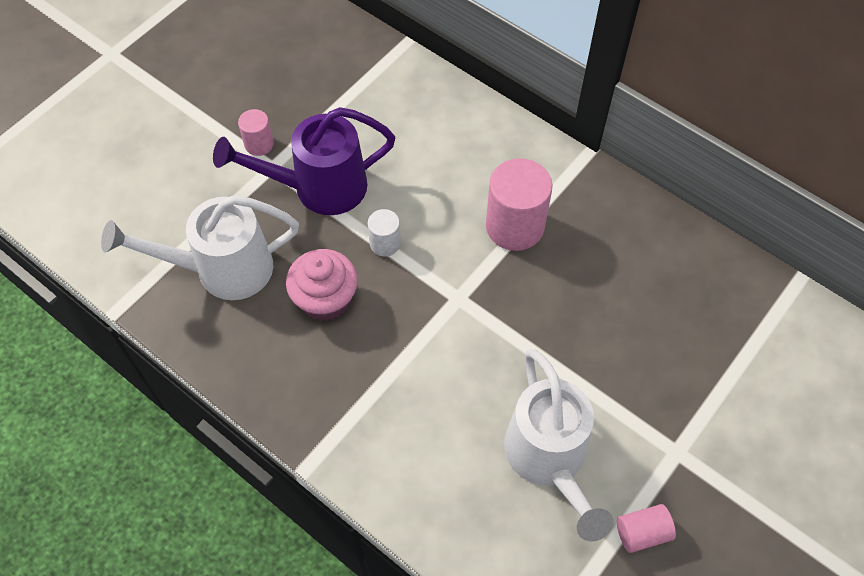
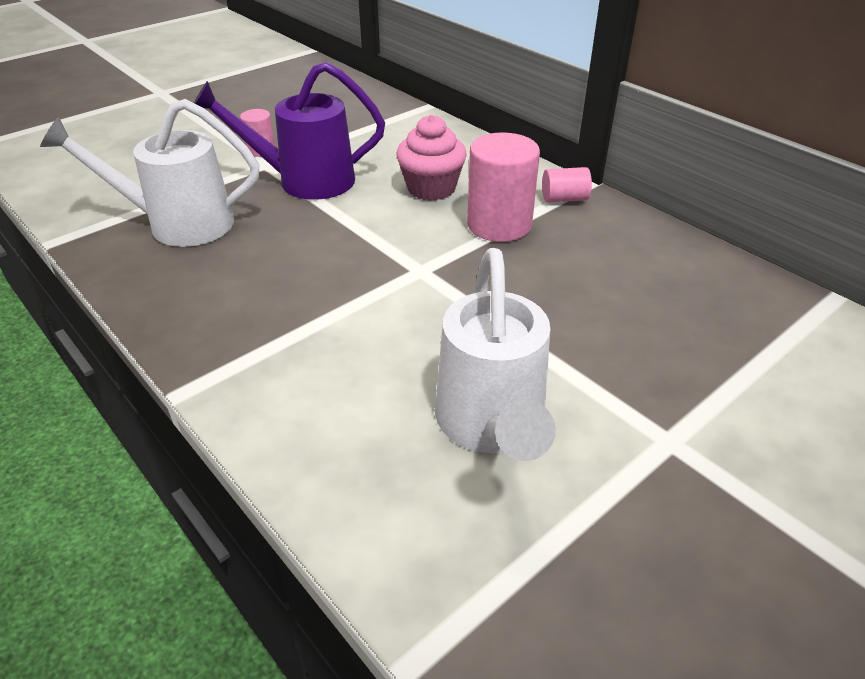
camera: 10 degrees right, 20 degrees down
(325, 299) = (273, 256): pink cupcake -> pink cupcake (431, 188)
(385, 243) = (355, 223): white cylinder -> none
(642, 532) = (610, 526): pink cylinder -> pink cylinder (564, 199)

